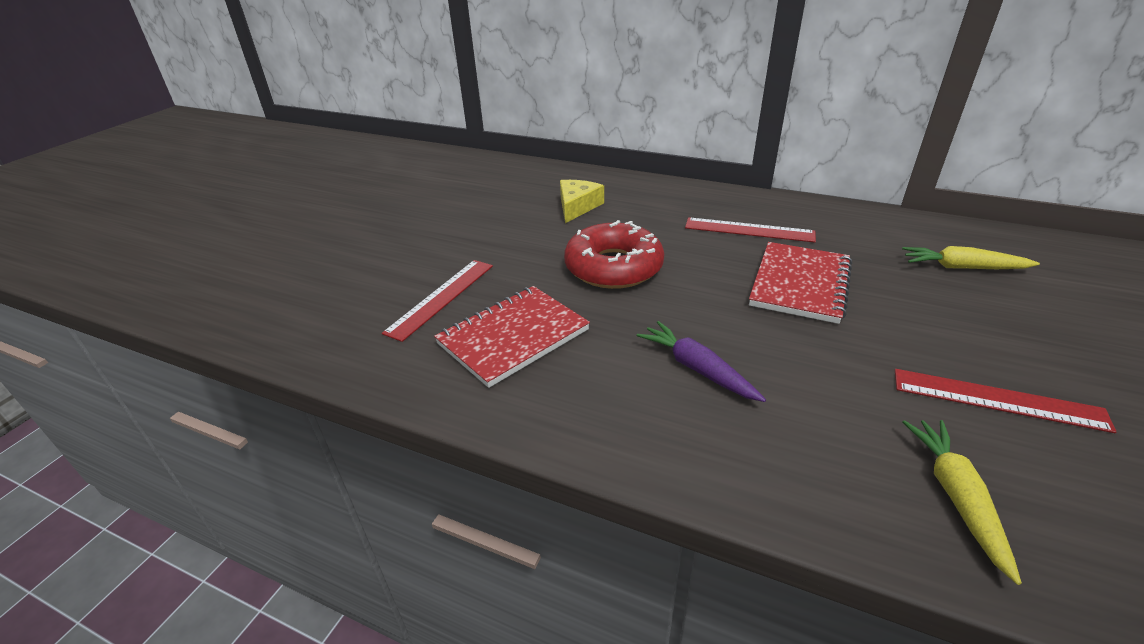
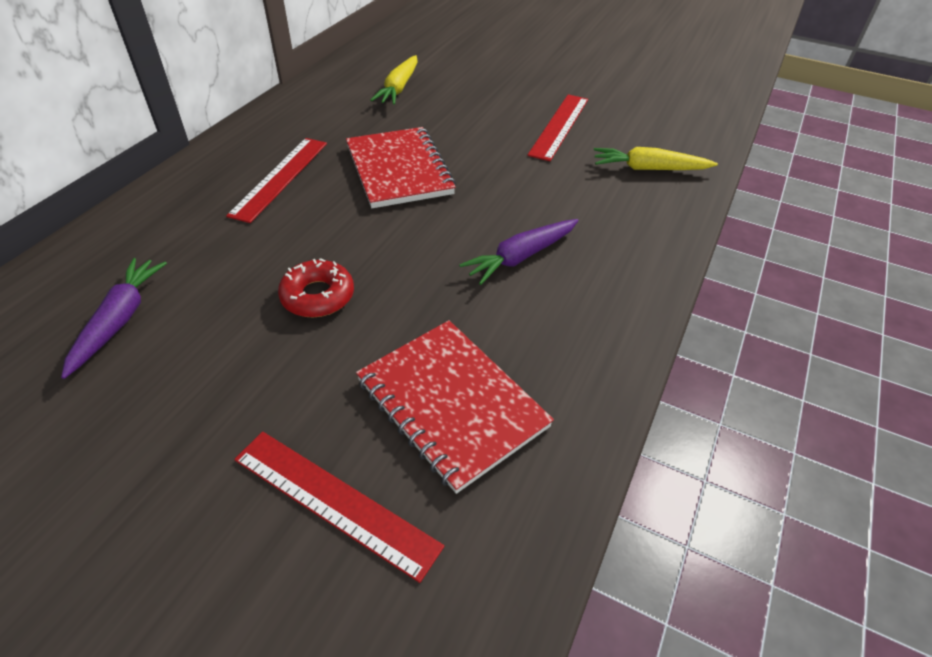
camera: 90 degrees left, 10 degrees up
(577, 206) = (119, 320): yellow cheese -> purple carrot
(613, 267) = (318, 296): red donut -> red donut, size x0.56
(800, 284) = (399, 170): red notebook -> red notebook turned 45 degrees clockwise

